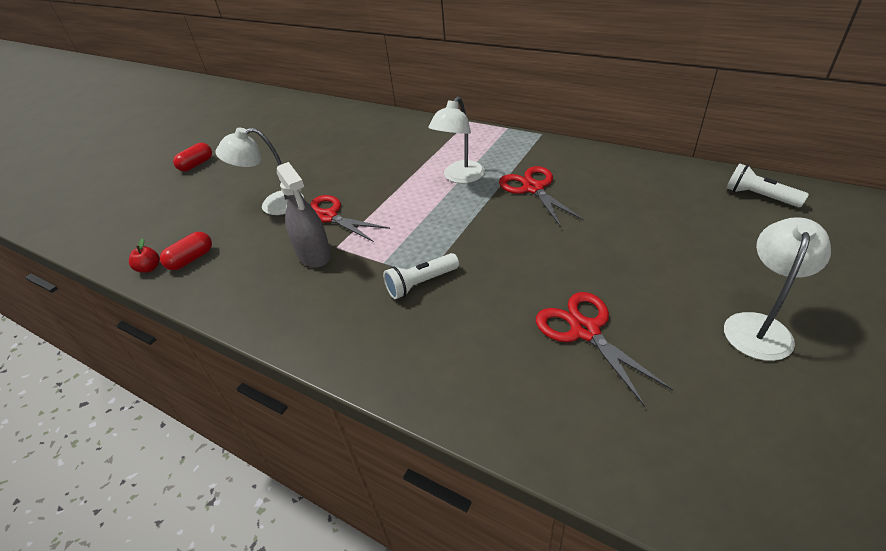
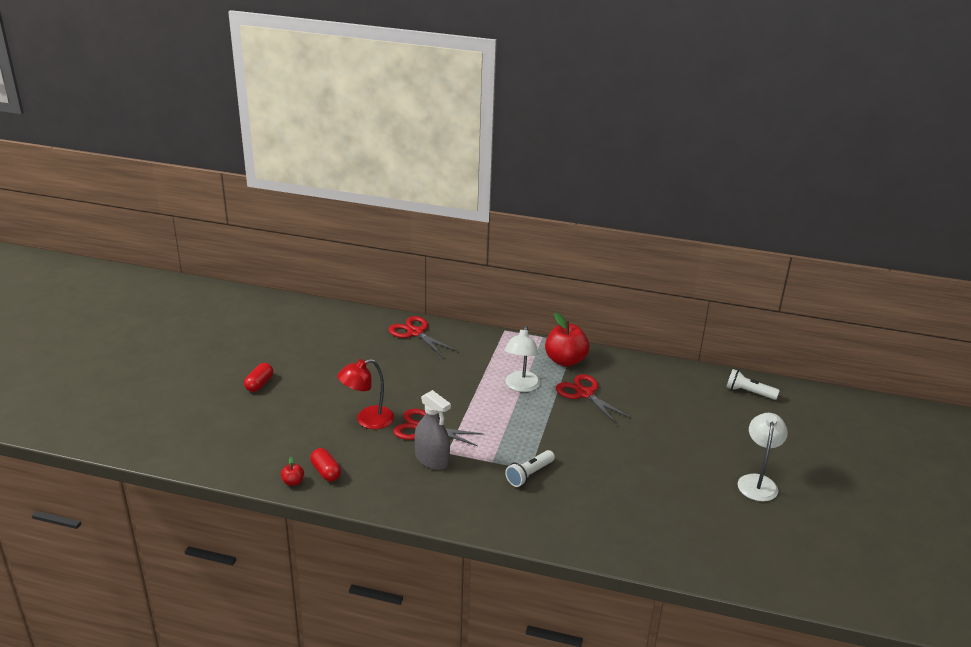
camera: 20 degrees left, 10 degrees down
(191, 259) = (326, 472): red capsule -> red capsule turned 60 degrees counterclockwise
(273, 205) = (367, 420): white lamp -> red lamp
(524, 152) = (565, 360): none -> red apple
(585, 330) = (654, 495): red scissors -> red scissors (415, 333)

